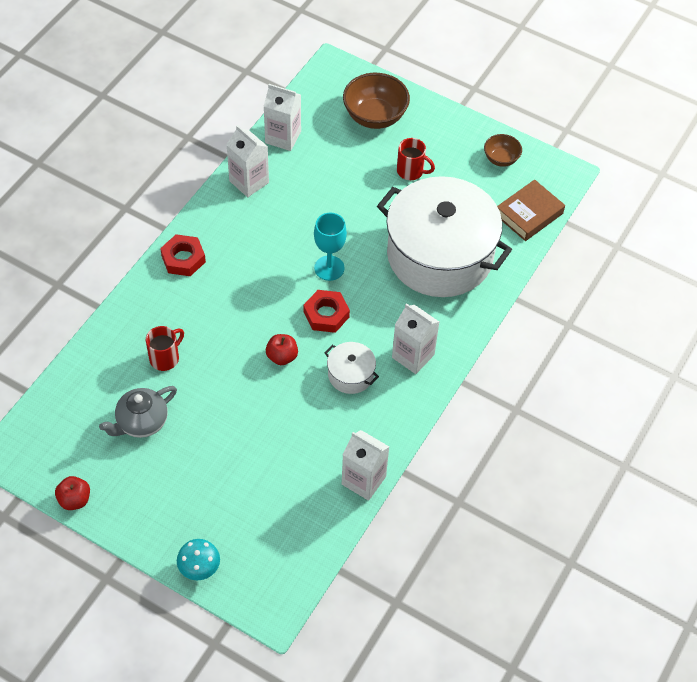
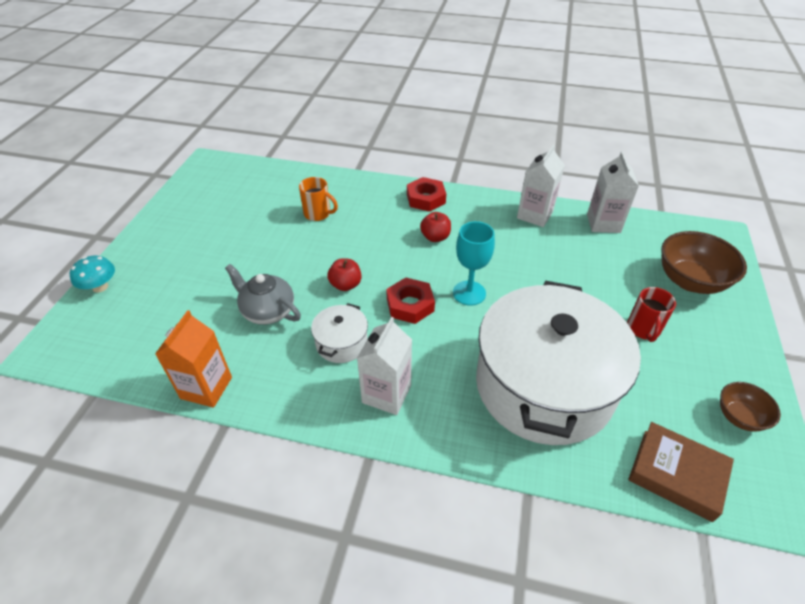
camera: 75 degrees right, 10 degrees down
(74, 500) = (169, 201): red apple -> red apple (435, 237)
(141, 422) = (249, 217): grey teapot -> grey teapot (267, 311)
(165, 358) = (318, 214): red mug -> orange mug
(363, 480) = (206, 388): white carton -> orange carton

